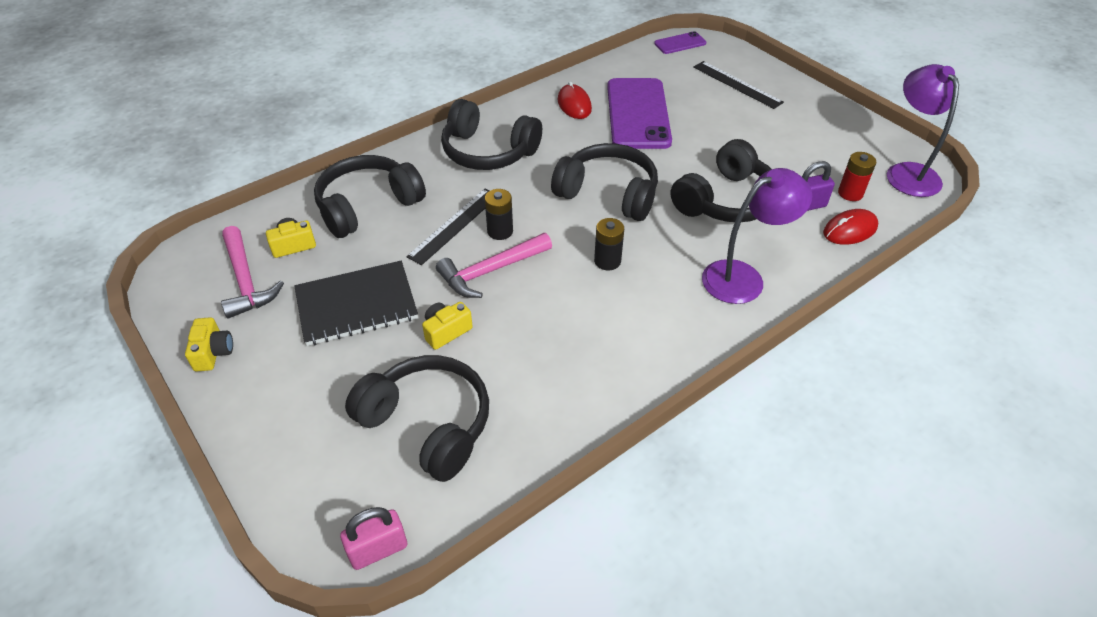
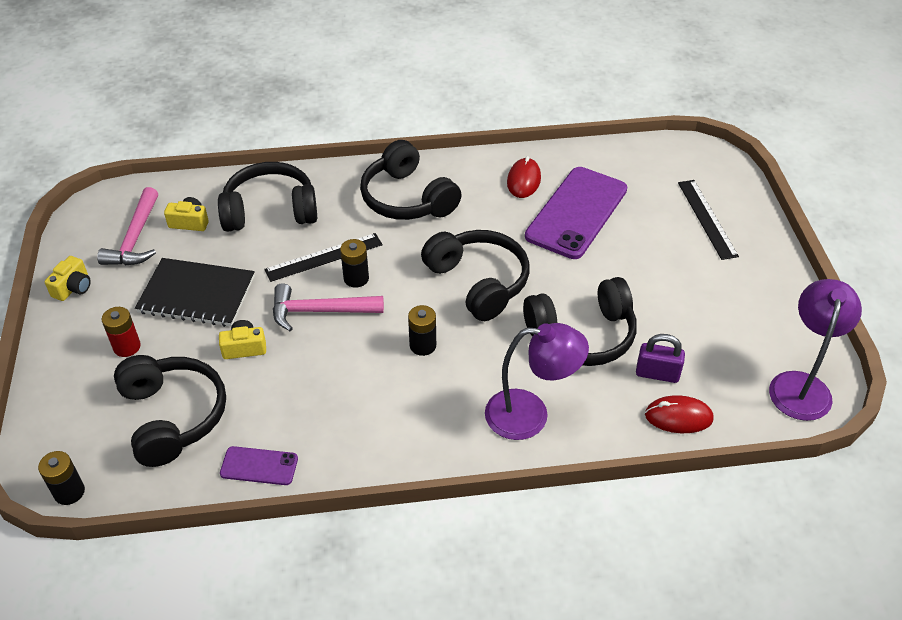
camera: 30 degrees right, 0 degrees up
(378, 549) = (69, 492): pink padlock -> black battery
(680, 43) = (688, 151): purple phone -> purple phone (259, 466)
(850, 193) = (716, 380): red battery -> red battery (127, 347)

